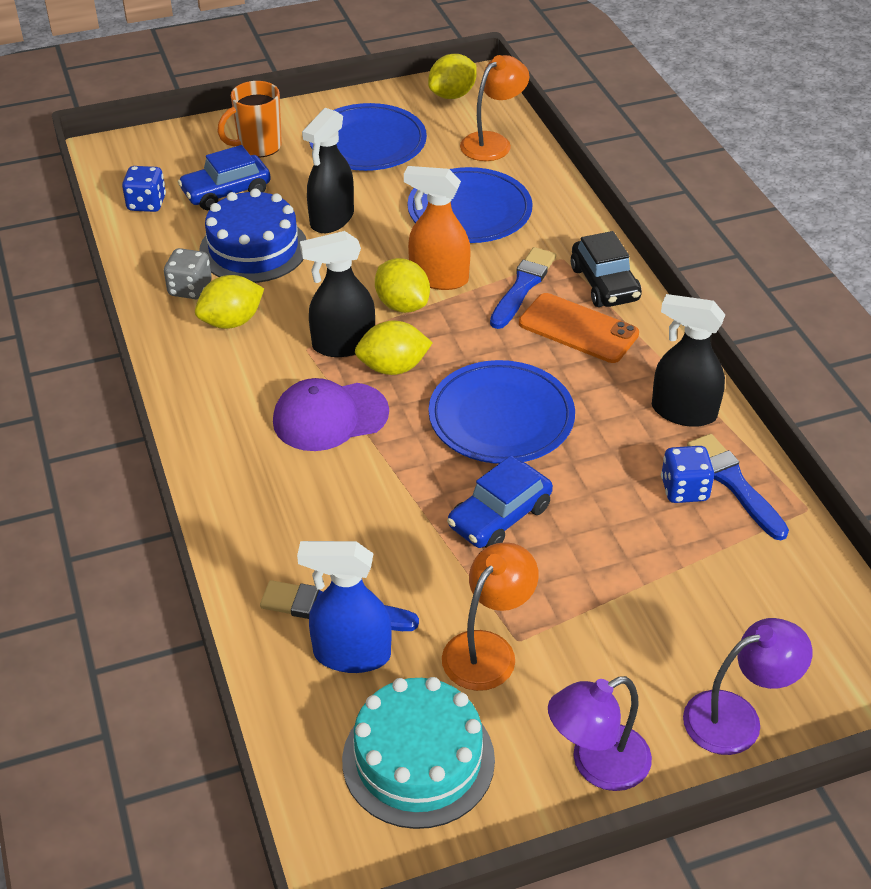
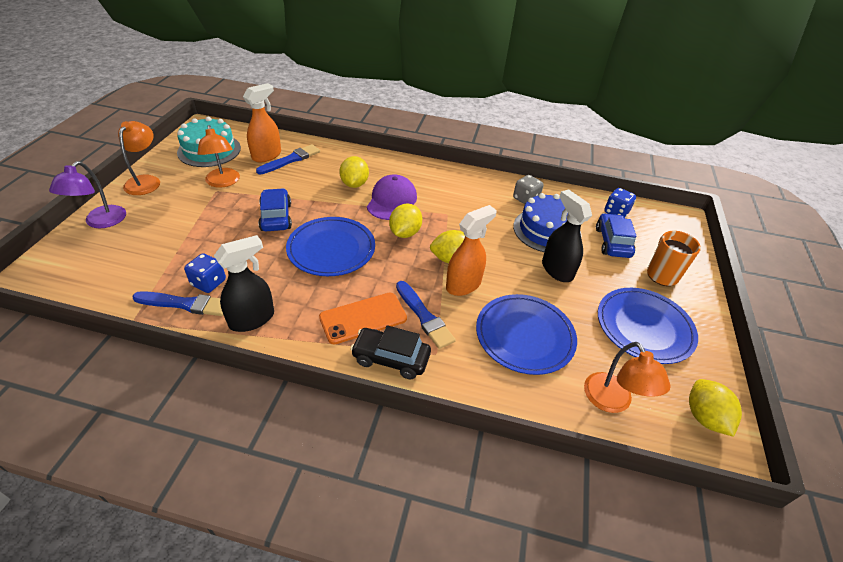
camera: 120 degrees right, 0 degrees up
(231, 321) = (488, 201): yellow lemon -> yellow lemon (354, 184)
(343, 344) = (438, 225): black spray bottle -> none
(351, 654) = (267, 155): blue spray bottle -> orange spray bottle
(597, 765) = (146, 181): purple lamp -> orange lamp

